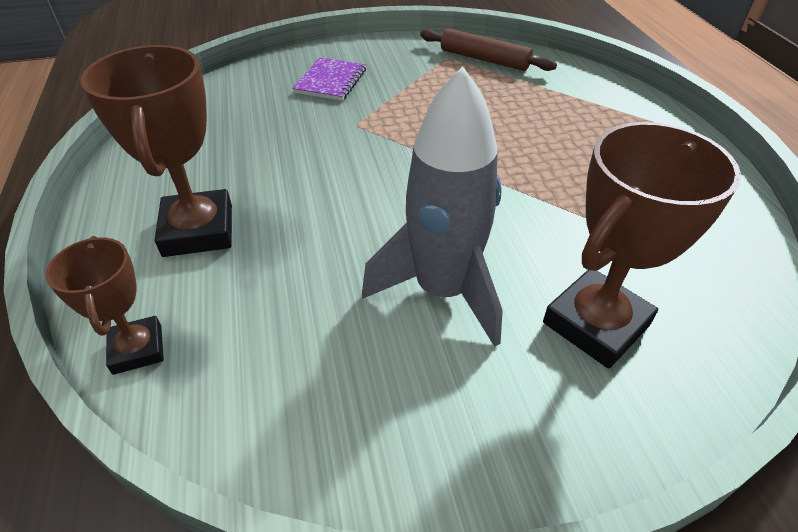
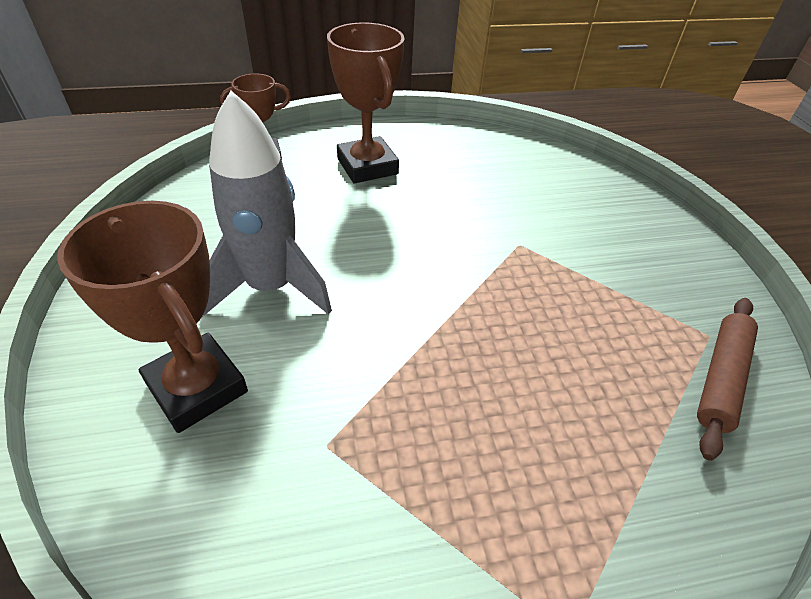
camera: 90 degrees right, 0 degrees up
(198, 230) = (367, 166): brown trophy -> brown trophy turned 75 degrees clockwise
(331, 81) = (603, 229): purple notebook -> none

